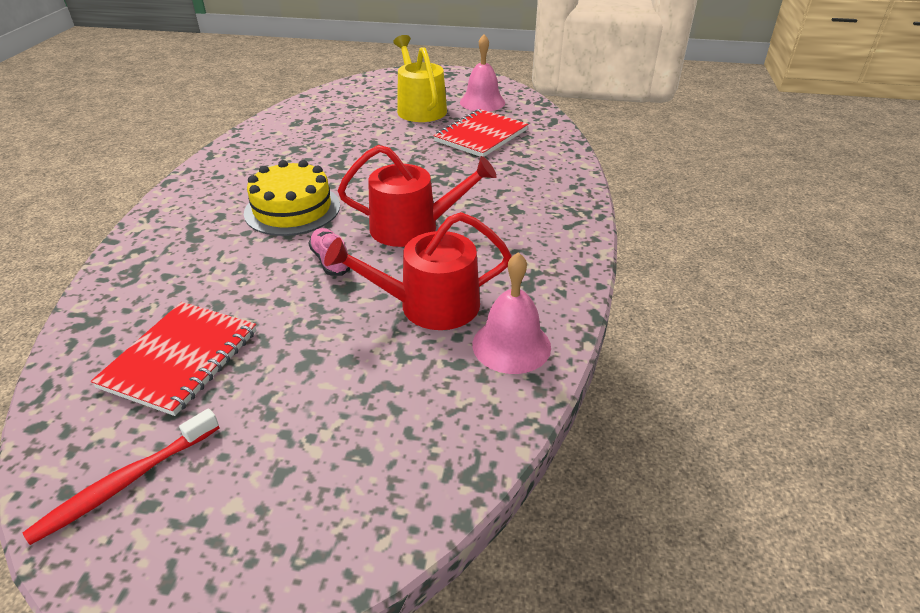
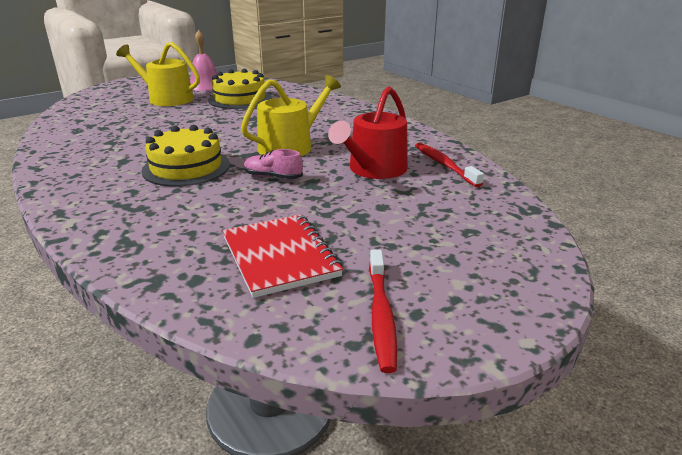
camera: 45 degrees left, 10 degrees down
(413, 227) = (290, 146): red watering can -> yellow watering can
(481, 135) = (240, 99): red notebook -> yellow cake
(511, 345) = (444, 165): pink bell -> red toothbrush

